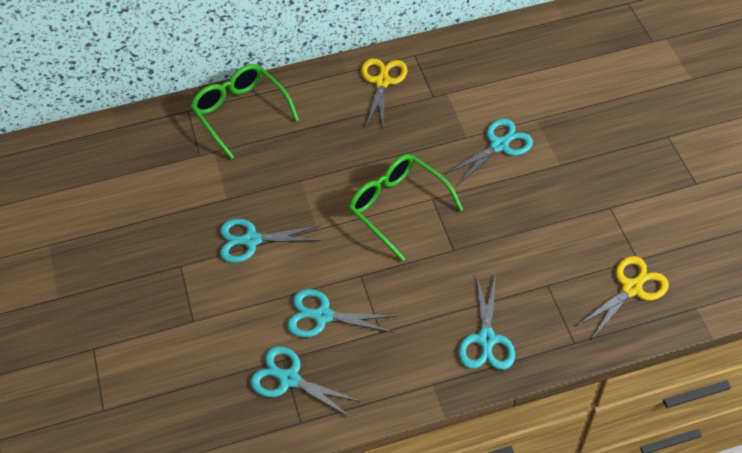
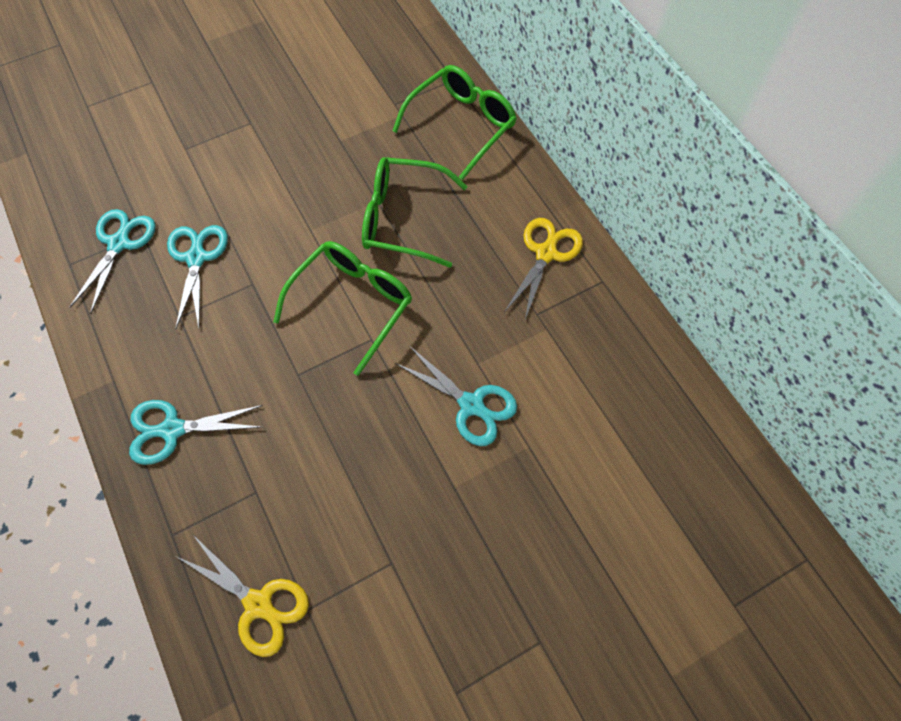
camera: 75 degrees right, 10 degrees up
(251, 240) = (288, 174): turquoise scissors -> none
(325, 164) = (403, 219): none -> green glasses
(382, 82) = (546, 253): yellow scissors -> yellow scissors turned 60 degrees counterclockwise

